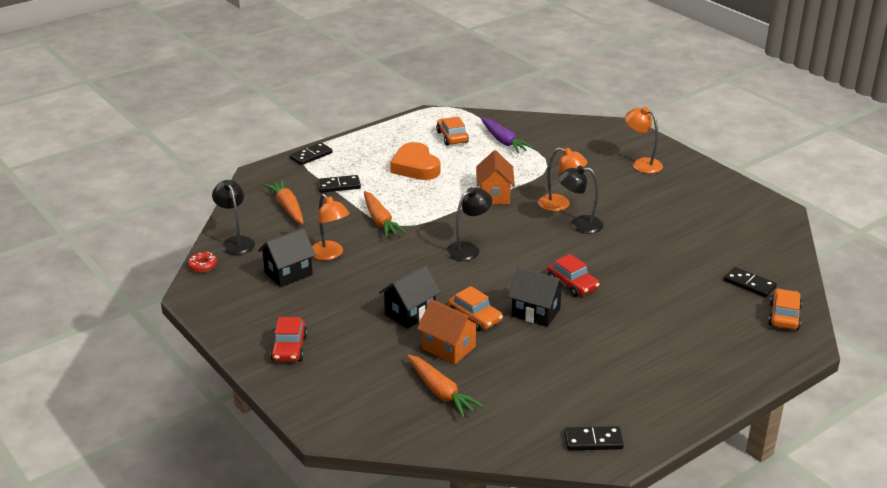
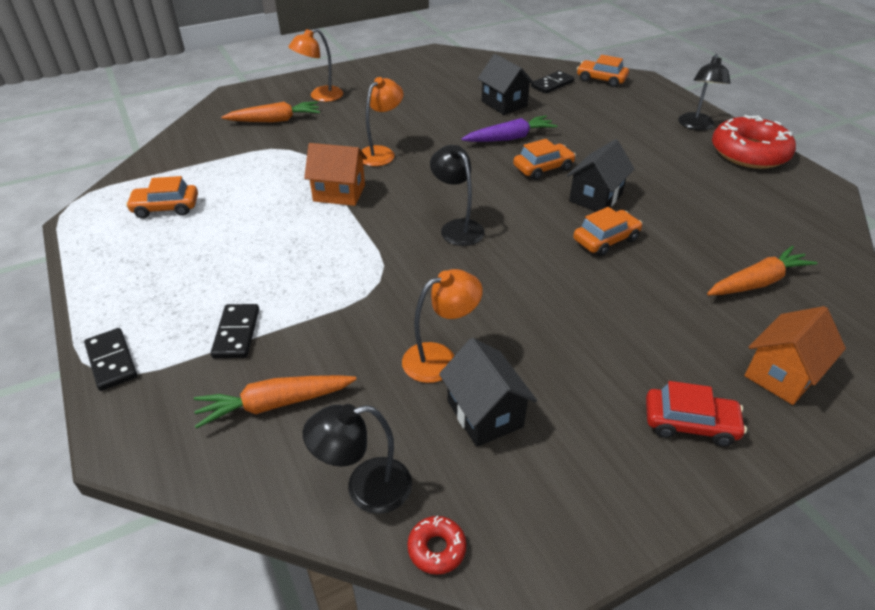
camera: 80 degrees left, 10 degrees up
(380, 221) = (362, 297): orange carrot -> orange carrot (275, 120)
(410, 313) = (598, 290): black house -> black house (504, 104)
(415, 167) = (227, 248): orange heart -> none
(449, 348) = (669, 266): orange house -> orange house (781, 375)
(503, 141) = (209, 170): purple carrot -> purple carrot (509, 138)
(572, 284) = (543, 168): red car -> orange car
(579, 224) = (427, 148): black lamp -> black lamp (696, 126)
(593, 440) = (805, 194): black domino -> none
(663, 411) = (749, 153): none -> red donut

